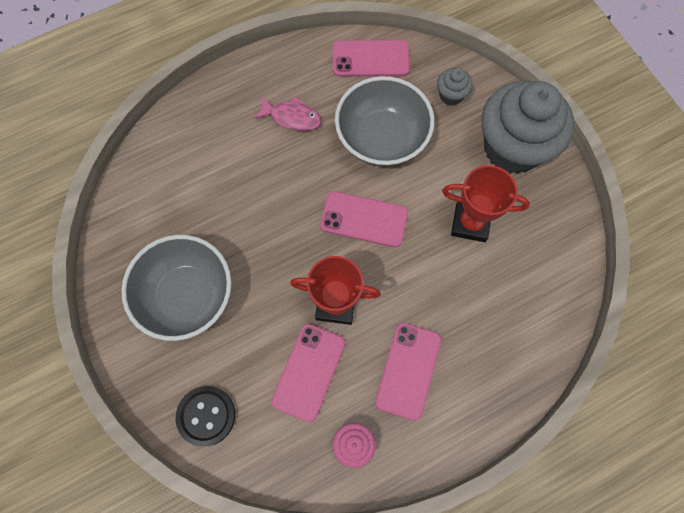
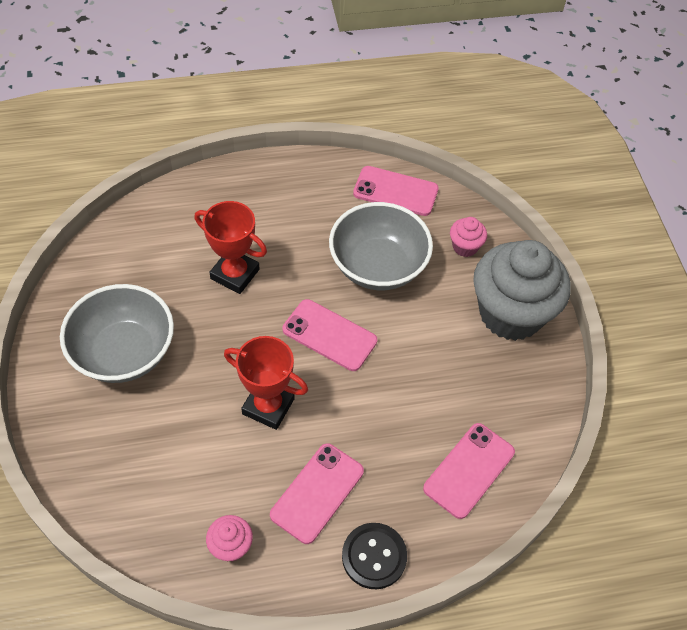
camera: 15 degrees right, 15 degrees down
(206, 416) = (95, 469): black button -> black button (374, 556)
(292, 117) = (295, 222): pink fish -> none
(309, 372) = (214, 461): pink phone -> pink phone (469, 470)
(451, 95) = (465, 247): grey cupcake -> pink cupcake
(470, 223) = (438, 372): red trophy -> red trophy (235, 274)

